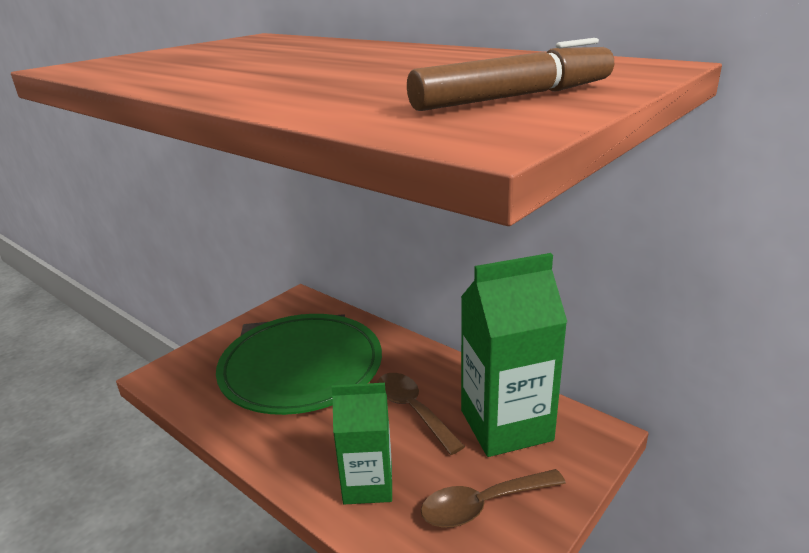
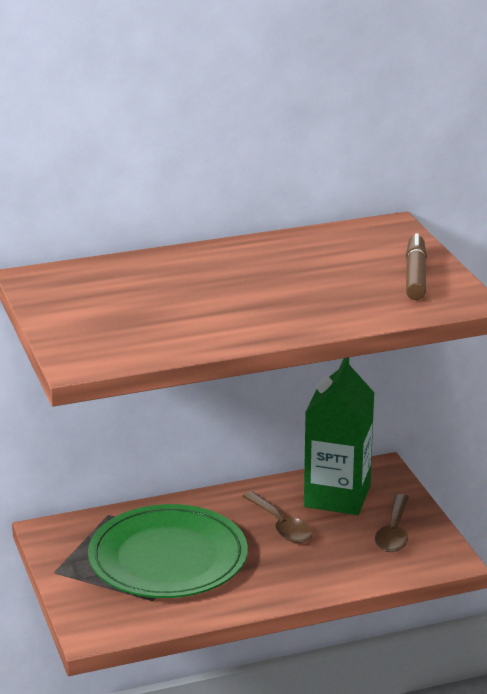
camera: 60 degrees left, 0 degrees up
(368, 484) = (335, 567): green carton -> none
(412, 410) = (281, 526): brown spoon -> brown spoon turned 120 degrees counterclockwise

